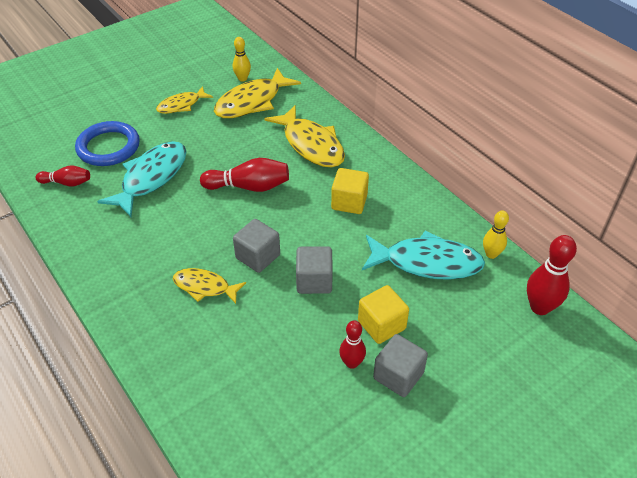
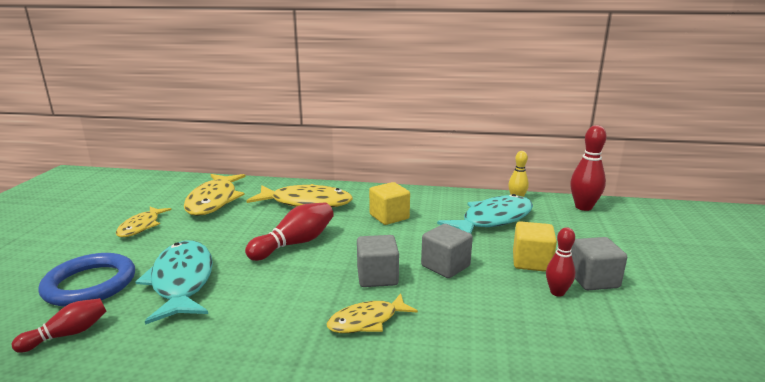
camera: 45 degrees left, 25 degrees down
(242, 78) = (182, 193): yellow bowling pin -> none

